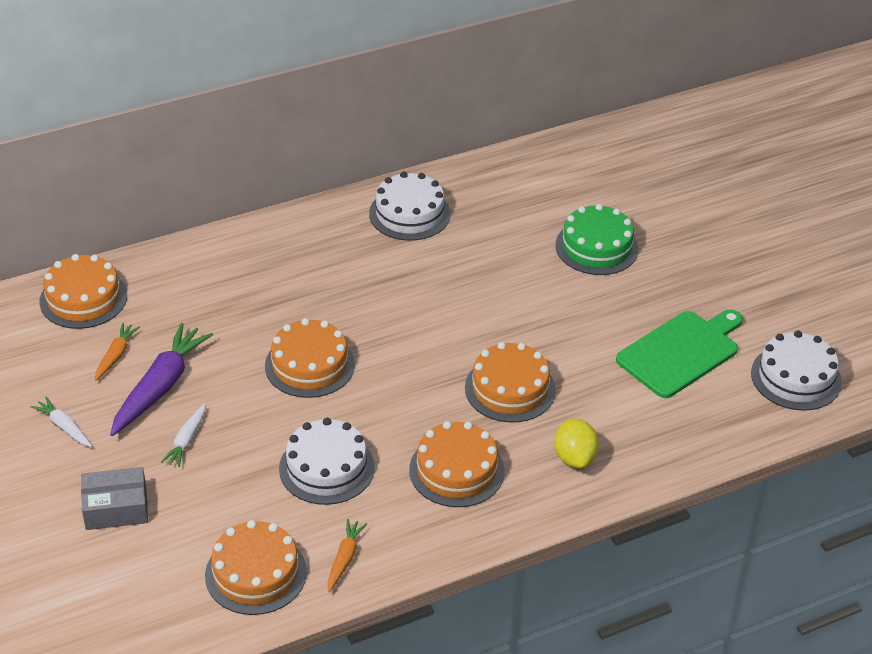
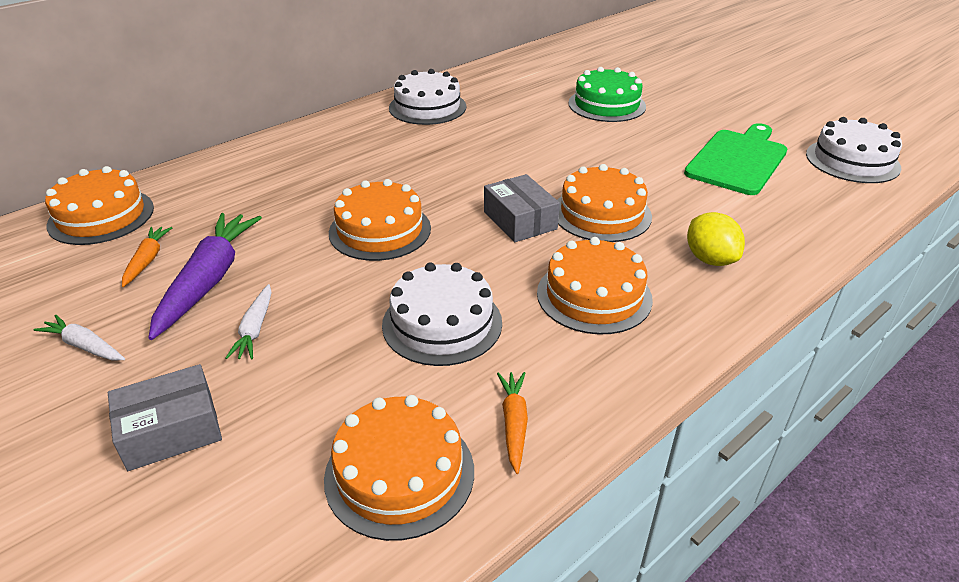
camera: 15 degrees left, 5 degrees down
(434, 380) = (520, 220): none -> grey box

